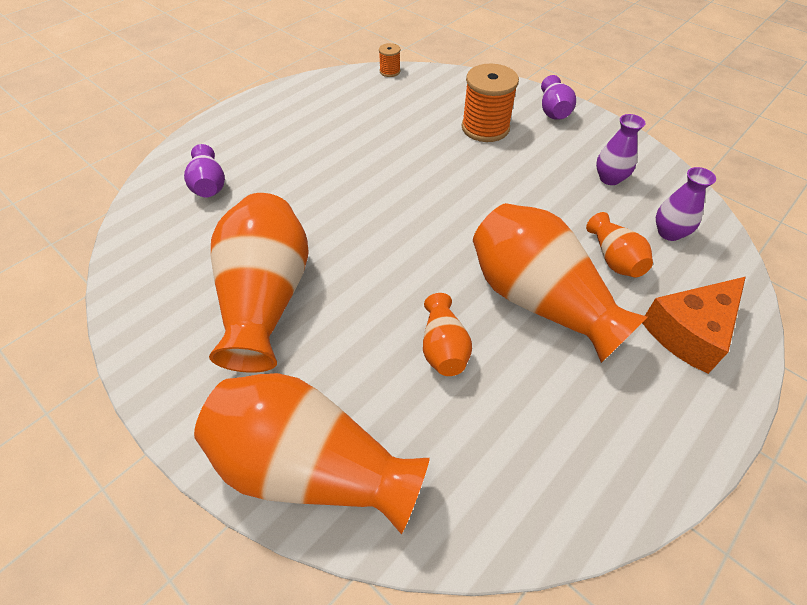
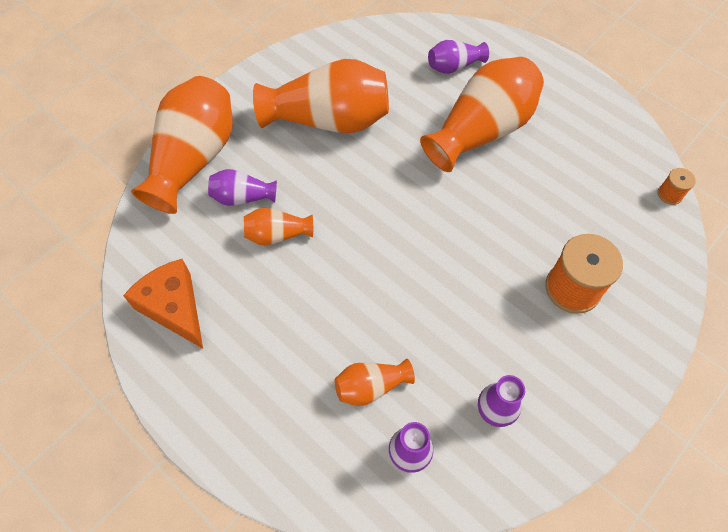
camera: 90 degrees right, 10 degrees up
(539, 300) = (321, 310): orange vase -> orange vase (481, 130)
(553, 111) = (622, 370): purple vase -> purple vase (242, 197)
(690, 332) = (280, 433): orange cheese -> orange cheese (174, 307)

